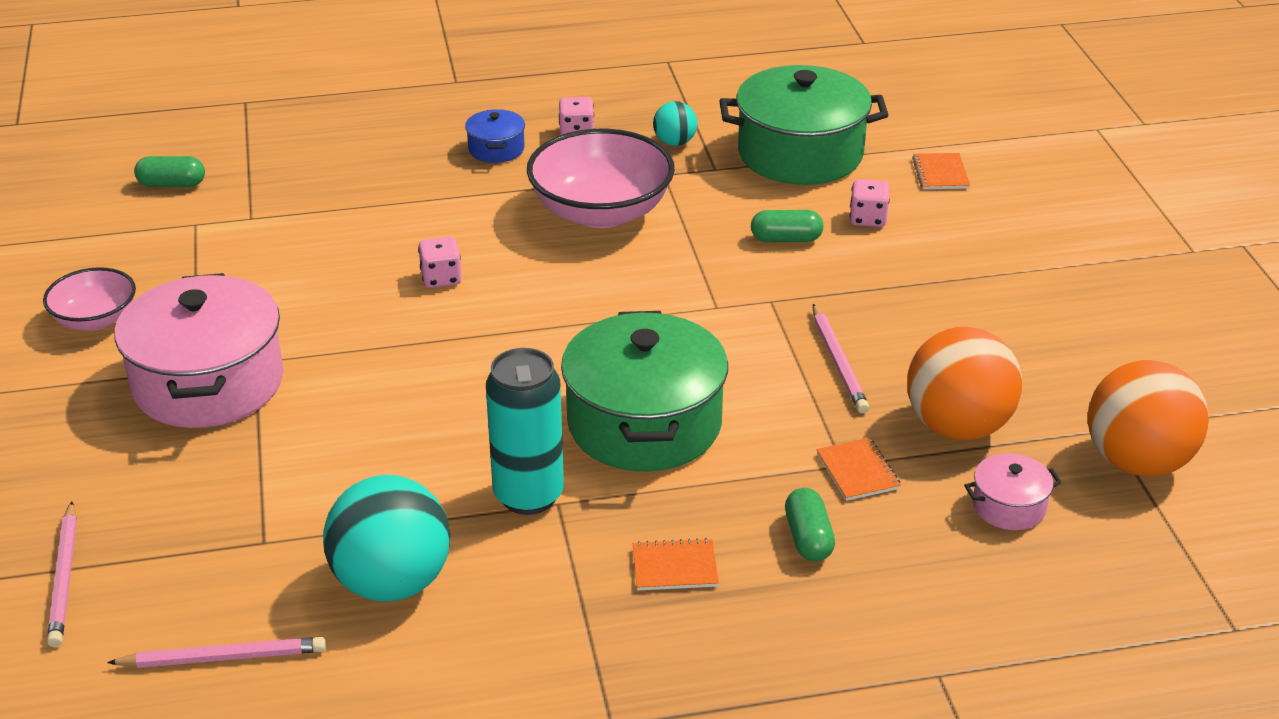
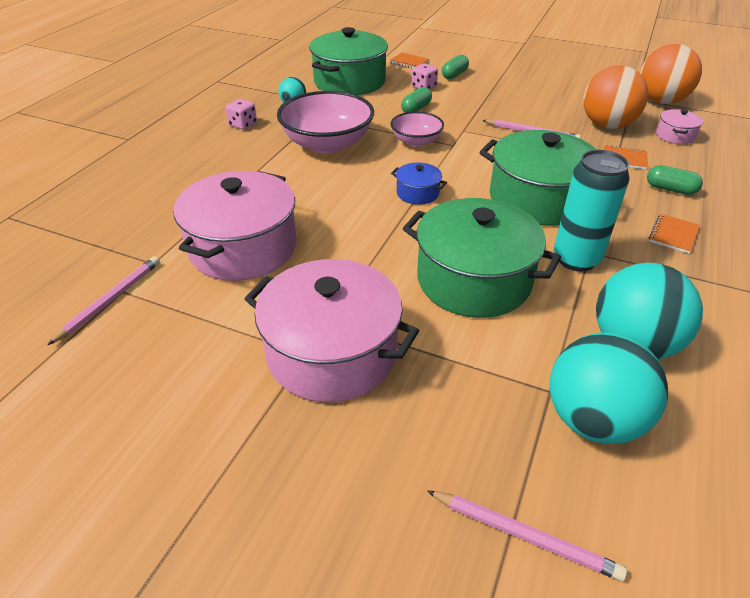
camera: 55 degrees left, 5 degrees up
(95, 319) = (177, 389): pink bowl -> pink bowl (416, 141)
(172, 184) = (54, 284): green capsule -> green capsule (454, 75)
(222, 658) = (681, 463): pink pencil -> pink pencil (110, 300)
(241, 582) = (593, 420): none -> turquoise ball
(324, 256) = (243, 248): none -> pink pot
(410, 430) = (474, 280): none -> green pot
(441, 278) = (325, 213): pink dice -> none
(496, 149) = (219, 151): blue pot -> blue pot (417, 193)

